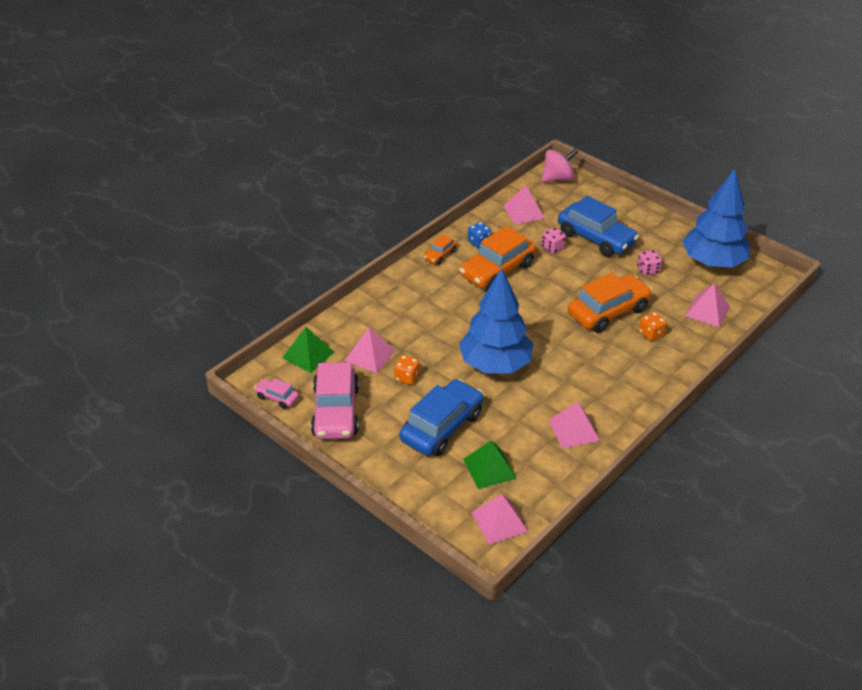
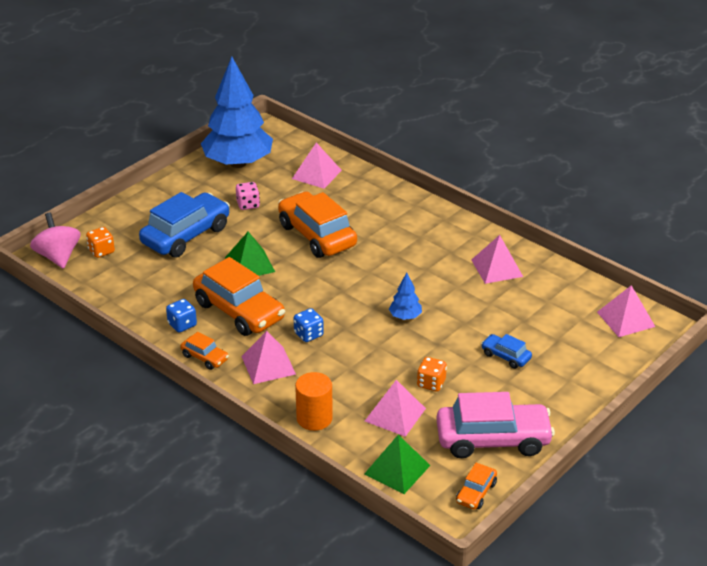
camera: 90 degrees left, 5 degrees down
(277, 397) = (476, 493): pink car -> orange car
(368, 311) = (314, 418): none -> orange cylinder
(441, 427) = (505, 356): blue car -> blue car, size x0.47
(469, 308) = (308, 334): none -> blue dice
(489, 468) = (558, 324): green pyramid -> green pyramid (250, 264)
(495, 364) = (405, 317): blue tree -> blue tree, size x0.40
(523, 212) = (124, 287): pink pyramid -> pink pyramid (268, 365)
(552, 248) = (200, 267): pink dice -> none
(651, 334) = (352, 211): orange dice -> orange dice (101, 251)

